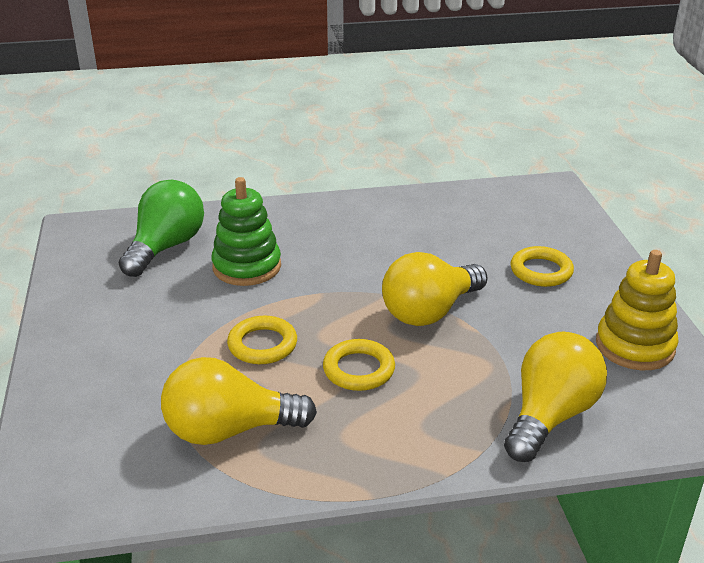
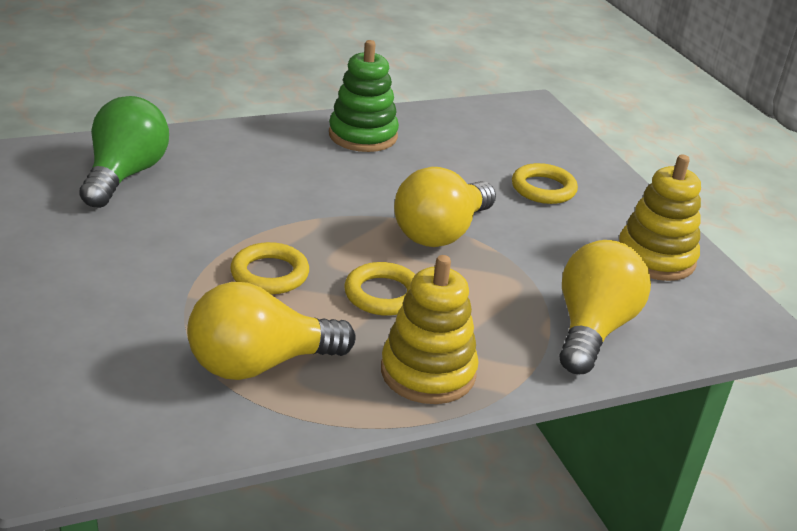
camera: 15 degrees left, 0 degrees up
(247, 267) = (226, 193): green stacking toy -> green stacking toy (363, 135)
(378, 449) = (428, 372): none -> yellow stacking toy

